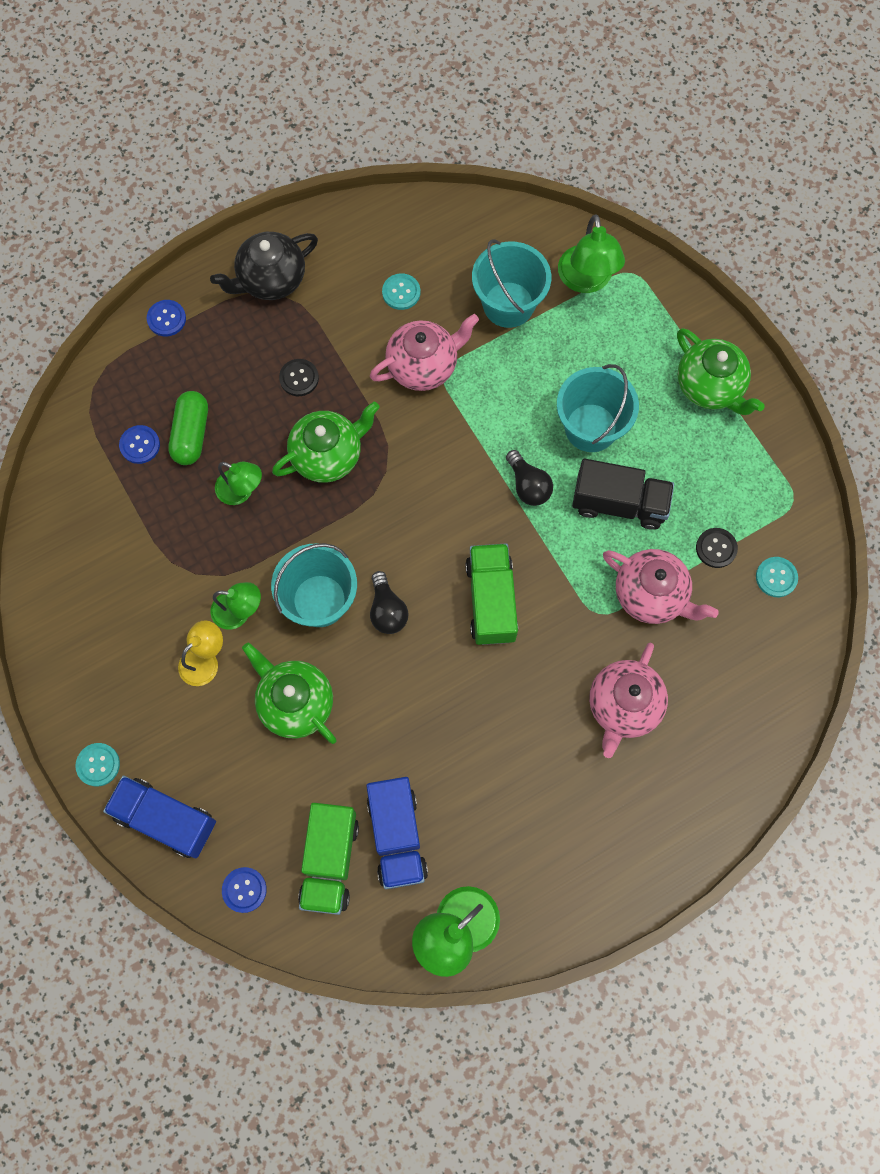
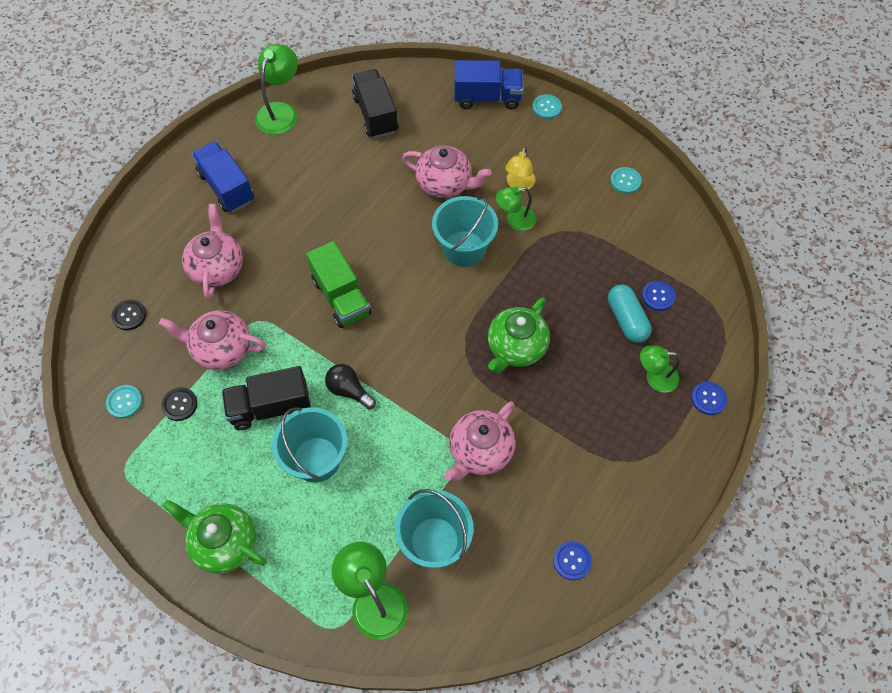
camera: 155 degrees right, 10 degrees down
(191, 434) = (626, 319): green capsule -> turquoise capsule
(241, 491) = (563, 296): green lamp -> green lamp (655, 377)
(244, 890) = (419, 84): blue button -> blue button (572, 561)
(270, 279) = (649, 471): black teapot -> none
(295, 702) = (445, 184): green teapot -> pink teapot
(299, 378) = (574, 397): black button -> black button (129, 315)
(329, 861) = (375, 114): green truck -> black truck
(387, 610) = (413, 261): black light bulb -> none
(397, 836) = (340, 141): blue truck -> blue truck (226, 187)
(401, 292) = (533, 510): turquoise button -> turquoise button (625, 181)

